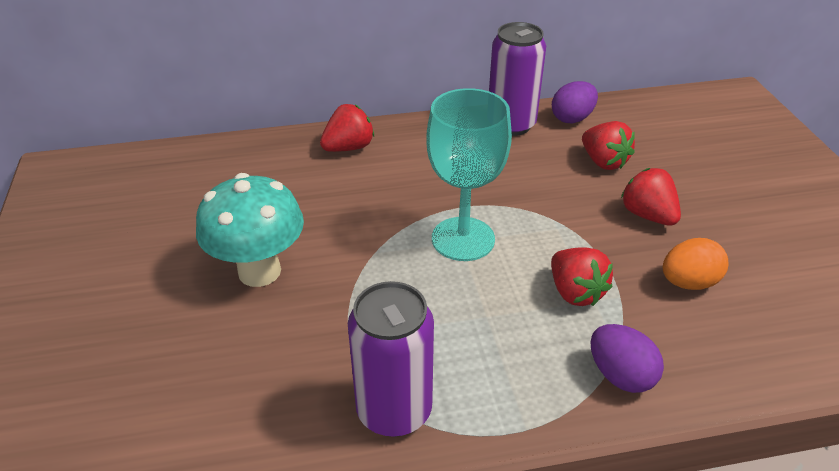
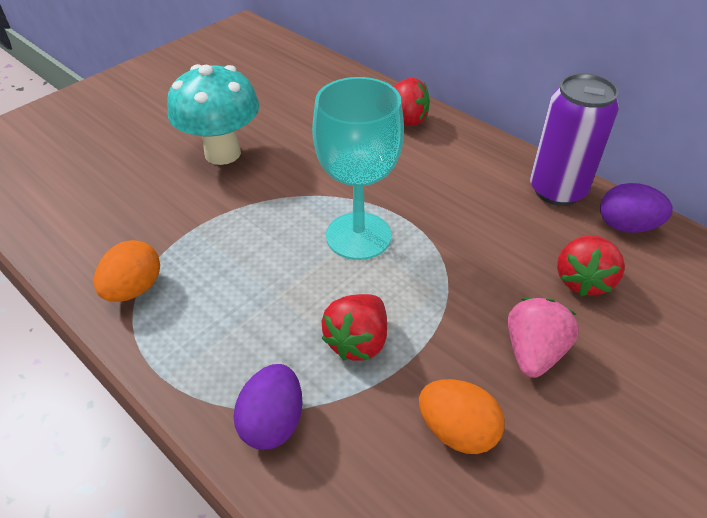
camera: 55 degrees right, 5 degrees up
(394, 410) = (134, 289): purple can -> orange egg
(647, 215) = (533, 352): red strawberry -> pink strawberry

